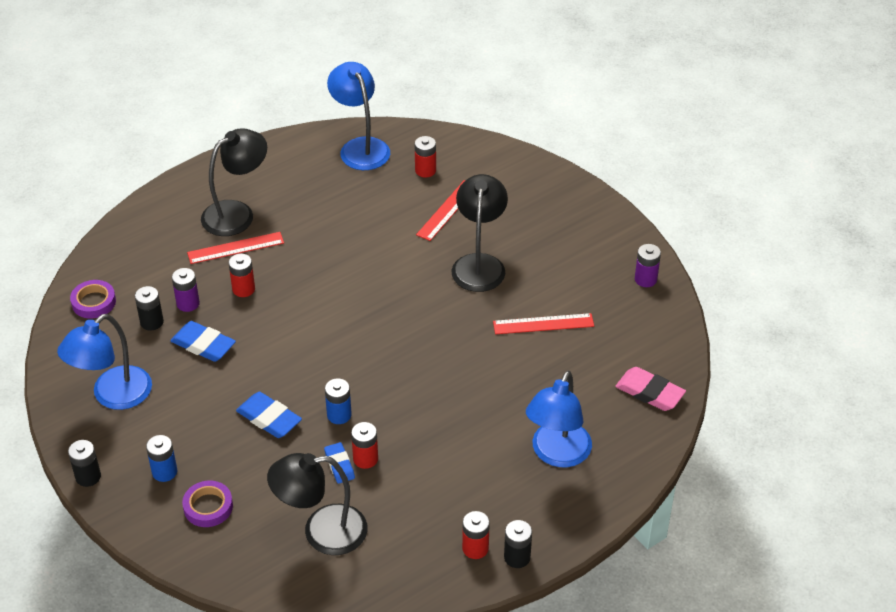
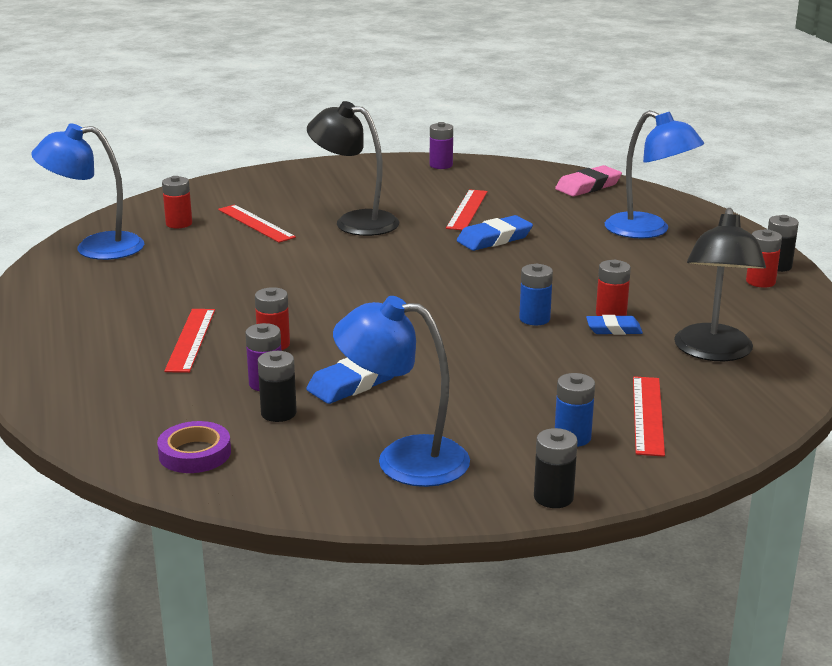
camera: 70 degrees left, 20 degrees down
(113, 396) = (403, 459): blue lamp -> blue lamp turned 135 degrees clockwise
(208, 507) = (648, 415): purple tape -> red ruler
(237, 213) = (125, 330): black lamp -> none
(269, 418) = (515, 358): blue eraser -> blue eraser (494, 239)

